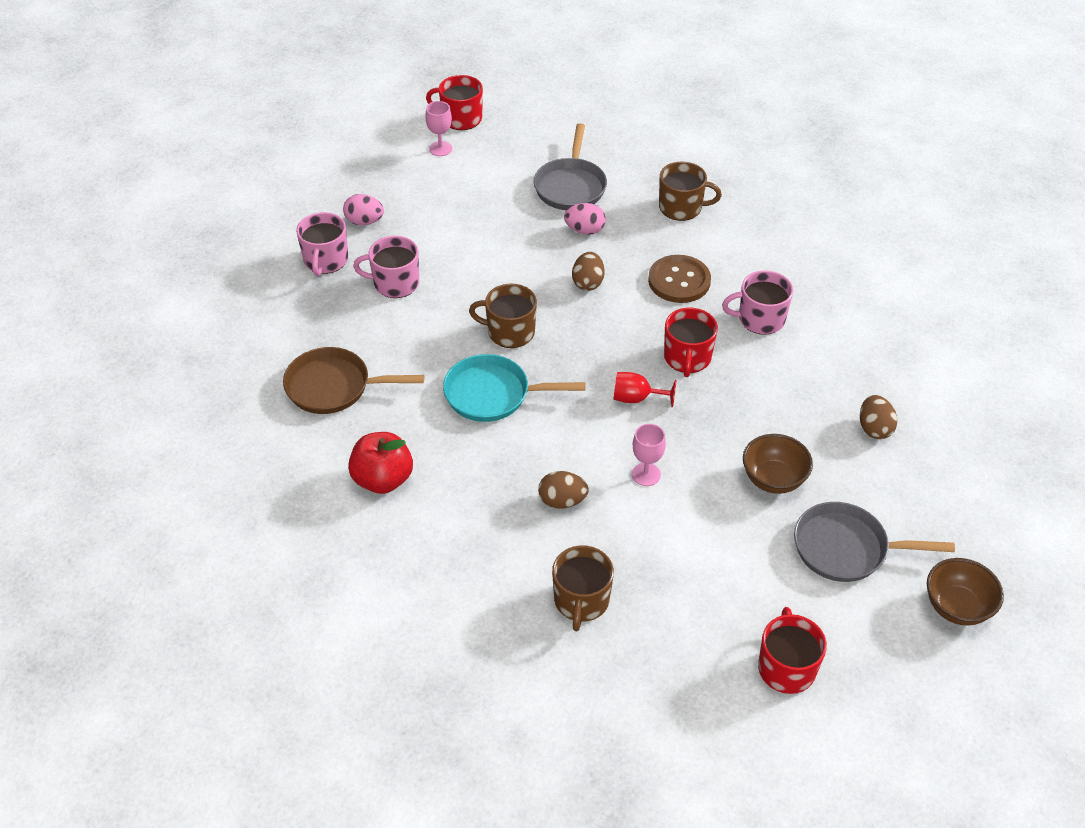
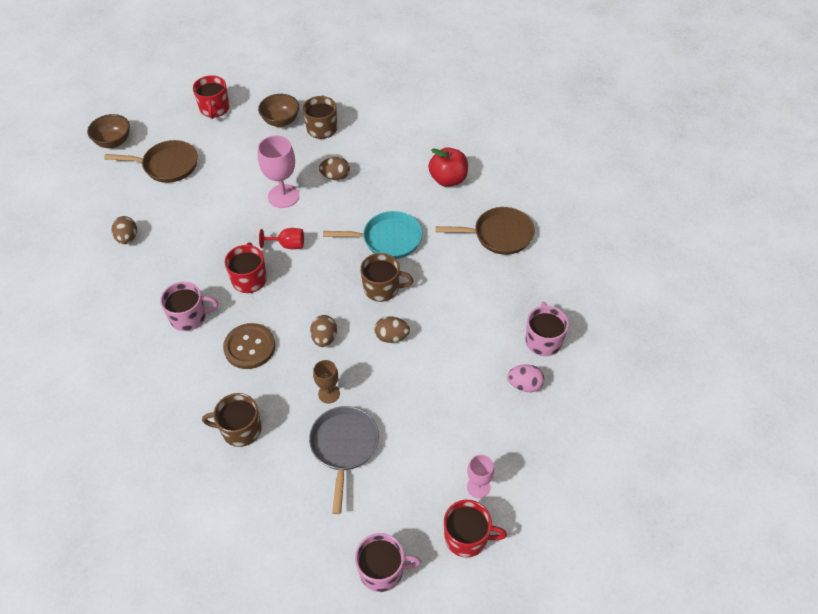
camera: 175 degrees right, 5 degrees up
(395, 283) = (480, 323): pink mug -> pink mug (382, 570)
(505, 278) = (392, 337): none -> brown egg
(585, 230) = (329, 393): pink egg -> brown goblet
(646, 474) = (283, 196): pink goblet -> pink goblet, size x1.71
(773, 479) = (202, 200): brown bowl -> brown bowl (281, 121)
(846, 548) = (167, 165): grey pan -> brown pan

